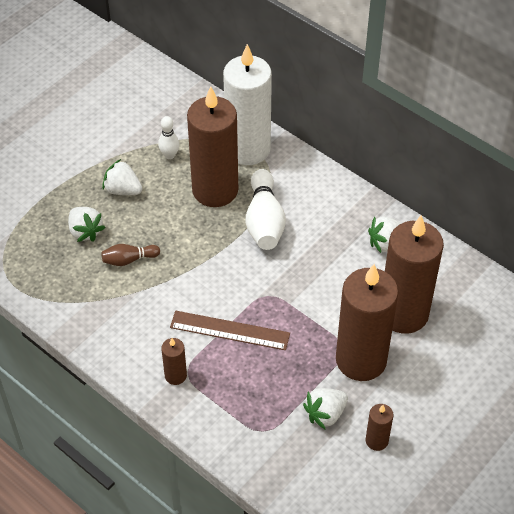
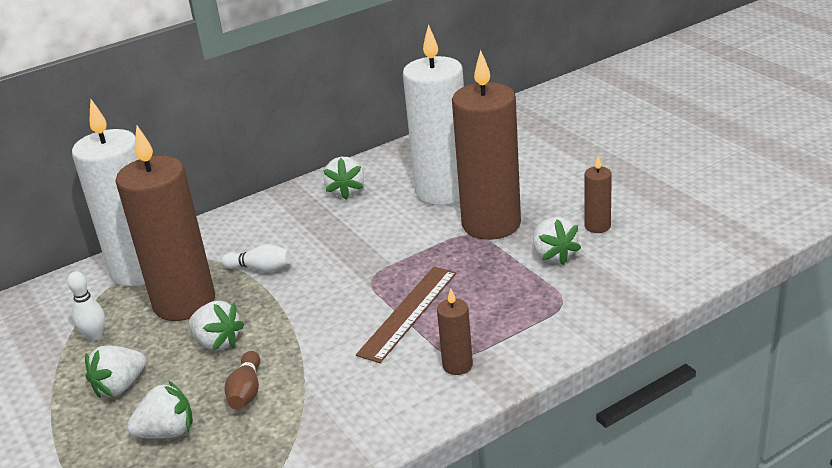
camera: 70 degrees left, 20 degrees down
(175, 226) = (217, 342): none -> white strawberry
(264, 221) = (260, 269): white bowling pin -> white bowling pin, size x0.55
(403, 313) = (443, 191): brown candle -> white candle

